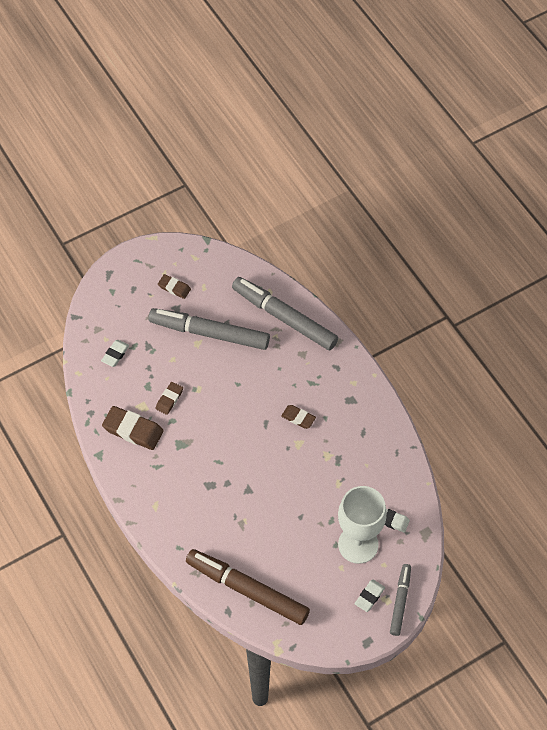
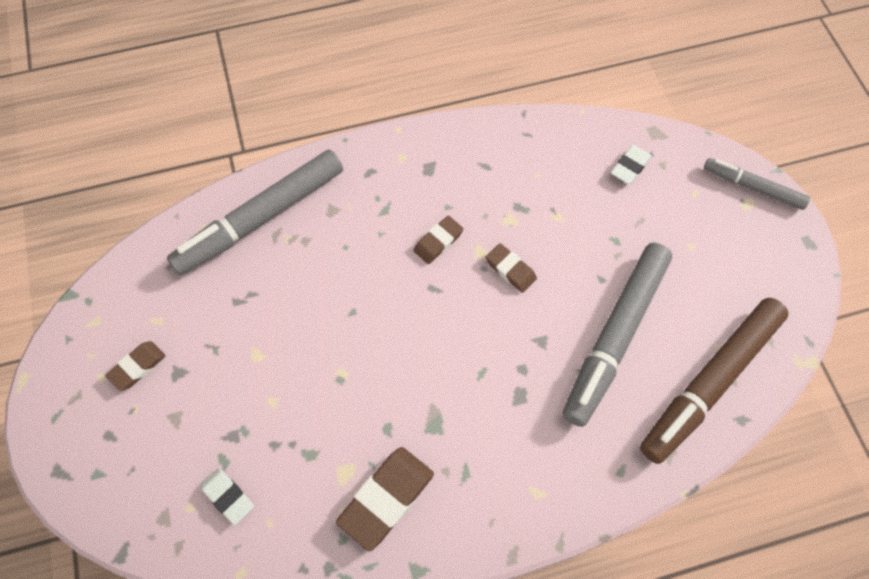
camera: 75 degrees left, 5 degrees up
(169, 399) = (346, 424): brown eraser -> brown eraser (510, 270)
(209, 333) = (245, 332): grey marker -> grey marker (615, 336)
(358, 544) = (659, 216): white goblet -> none
(369, 596) = (741, 222): white eraser -> none

